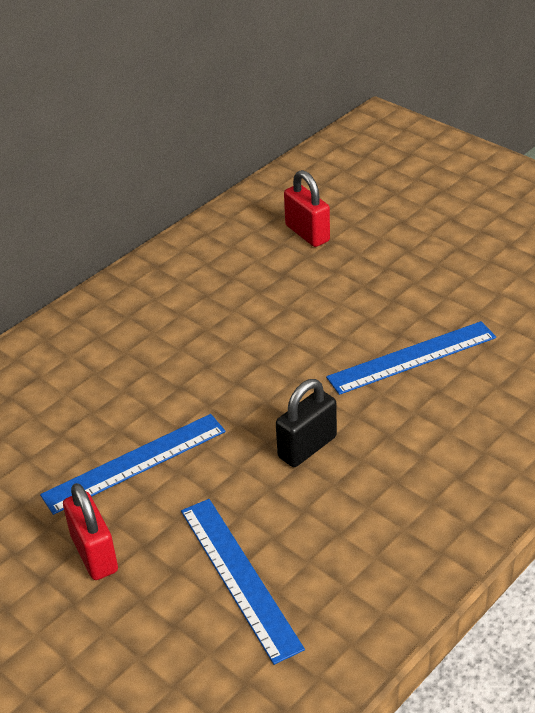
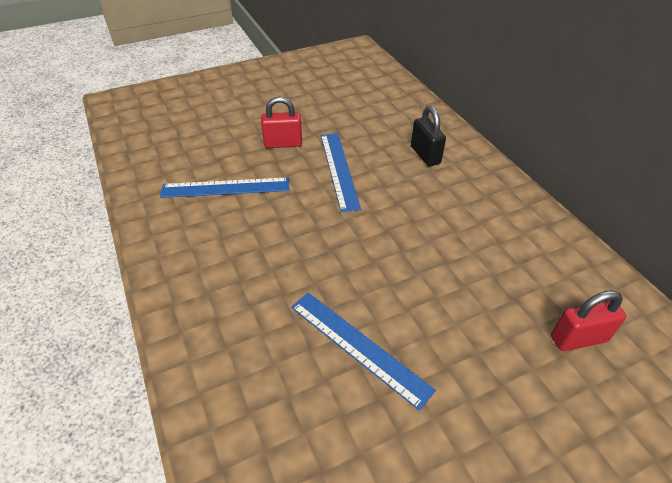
camera: 110 degrees right, 5 degrees up
(307, 447) = (301, 246): black padlock -> black padlock (425, 155)
(412, 357) = (358, 346): blue ruler -> blue ruler turned 45 degrees counterclockwise

